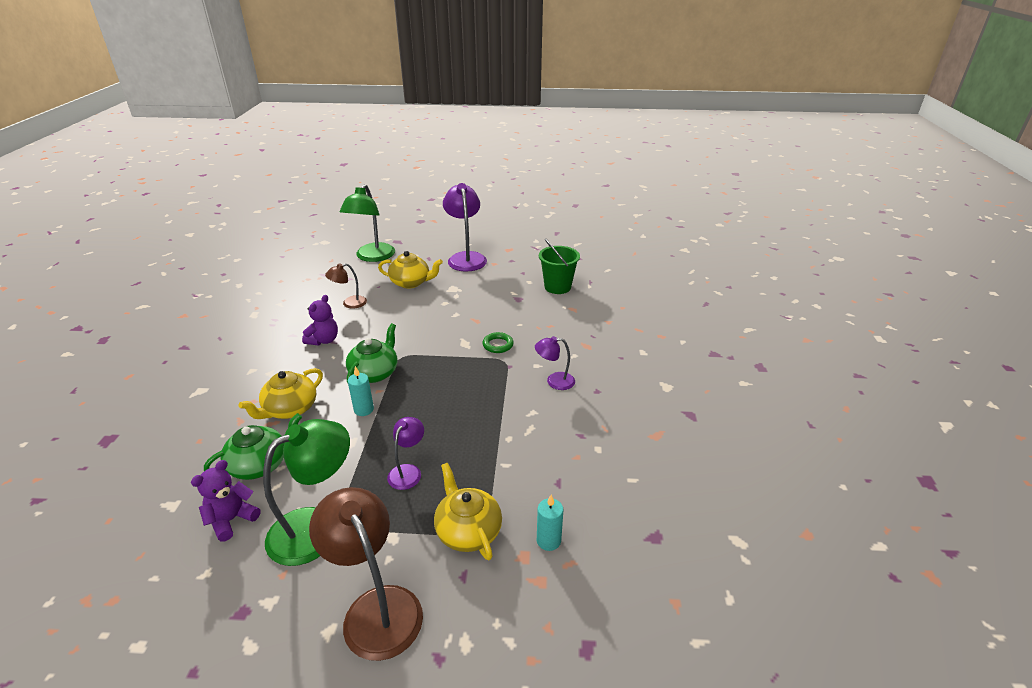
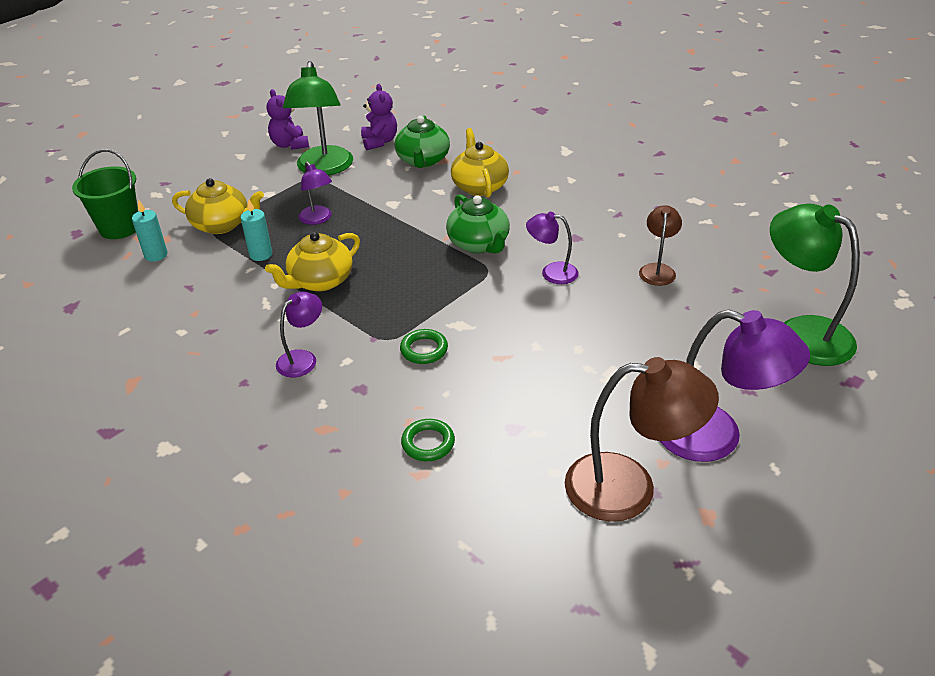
camera: 130 degrees right, 5 degrees up
(324, 340) = (583, 230): purple teddy bear -> purple teddy bear (290, 145)
(364, 410) = (427, 221): turquoise candle -> turquoise candle (261, 254)
(376, 607) = (228, 173): brown lamp -> brown lamp (629, 488)
(383, 334) = (551, 272): none -> purple lamp
(411, 282) = (672, 340): yellow teapot -> yellow teapot (320, 281)
(555, 315) = (428, 443): none -> green ring
(557, 287) = (502, 498): green bucket -> green bucket (119, 228)

